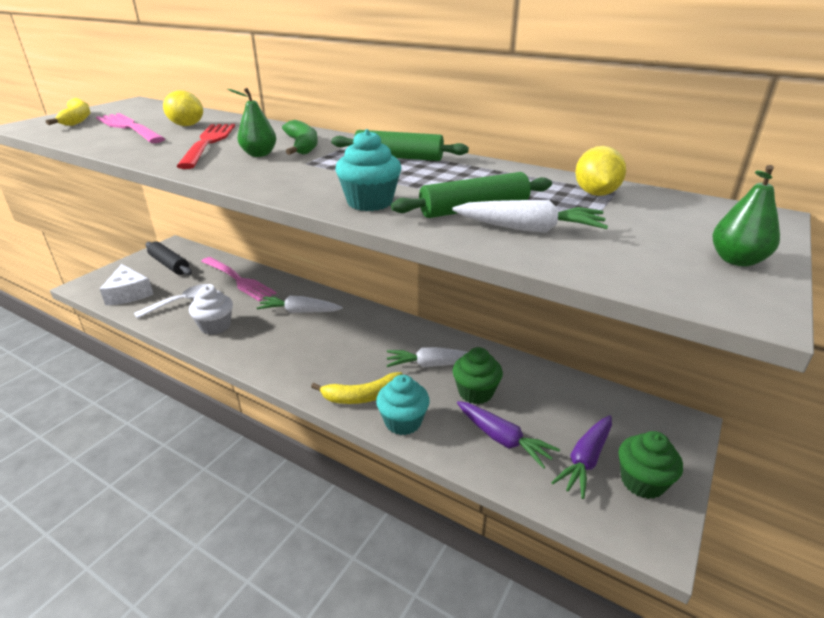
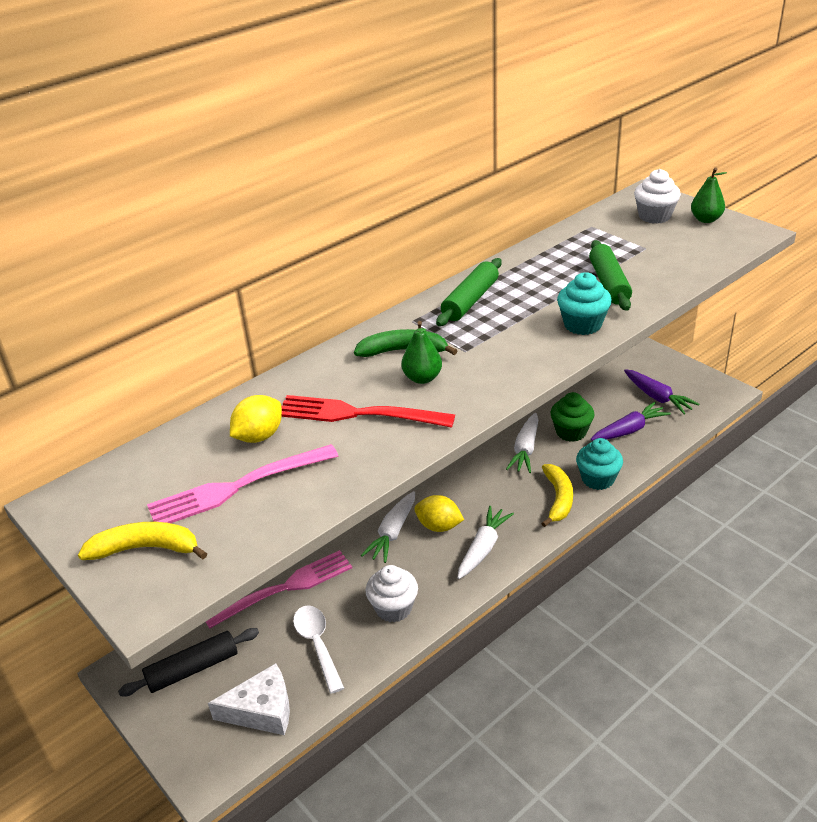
camera: 70 degrees left, 5 degrees up
(530, 229) = (650, 269): white carrot -> white carrot (483, 548)
(595, 194) = (592, 234): yellow lemon -> yellow lemon (439, 526)
(642, 482) = (680, 380): green cupcake -> none
(695, 224) = (654, 216): none -> white cupcake

